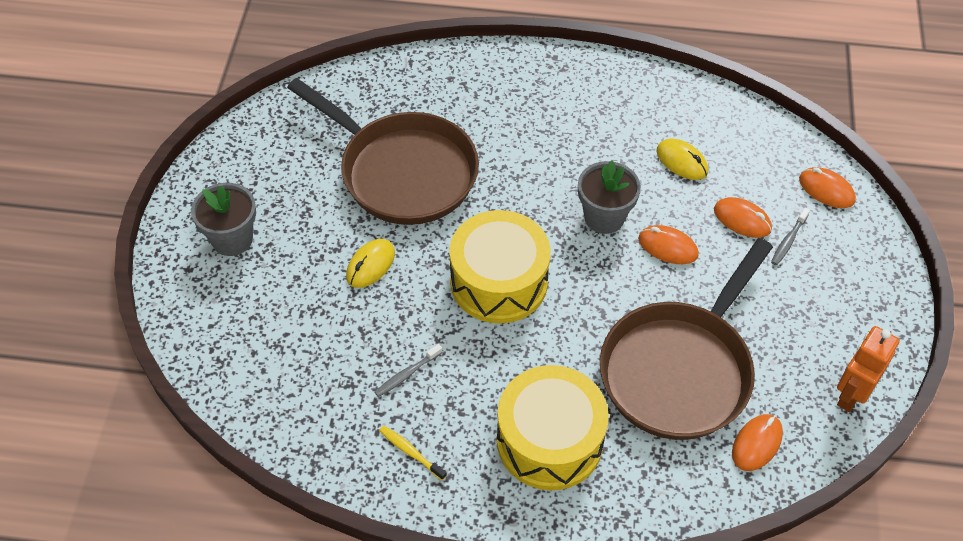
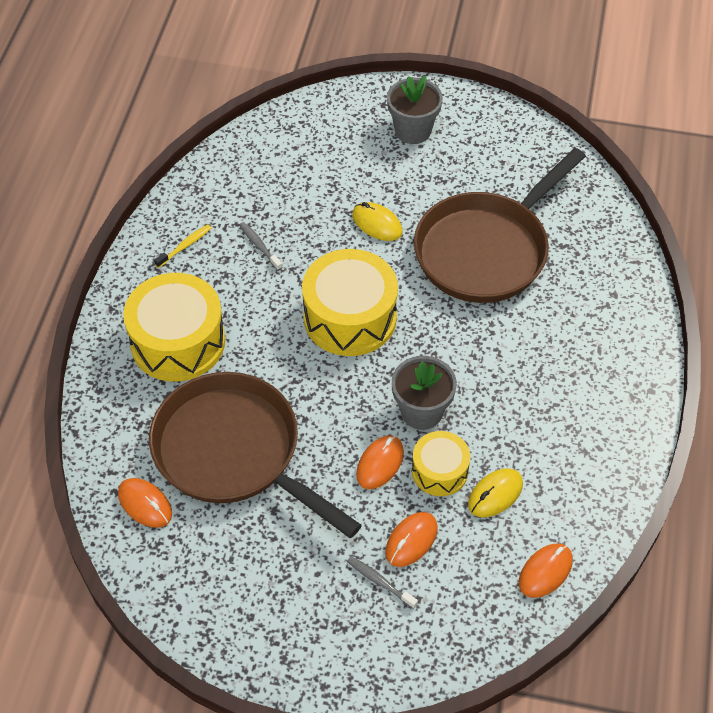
camera: 95 degrees right, 0 degrees up
(666, 201) = (439, 471): none -> yellow drum
(826, 190) = (449, 638): orange mouse -> orange mouse (545, 571)
(851, 394) = (183, 601): orange robot -> none

